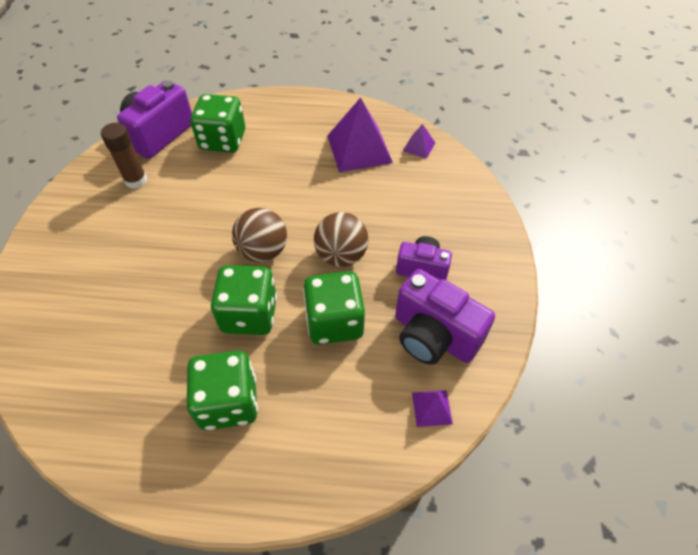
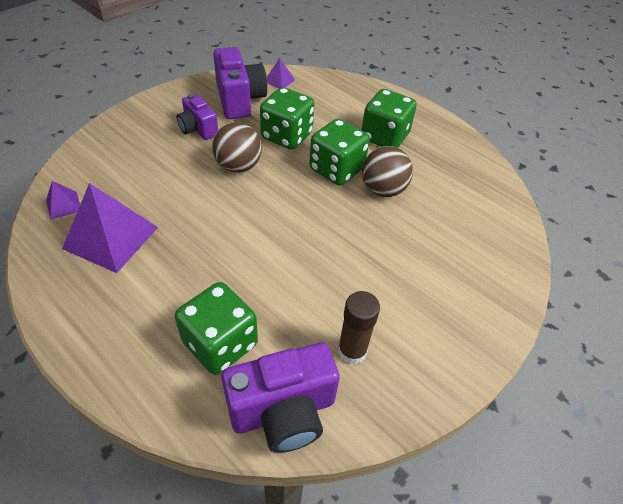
camera: 145 degrees left, 5 degrees down
(263, 251) = (290, 202): brown ball -> brown ball (383, 190)

